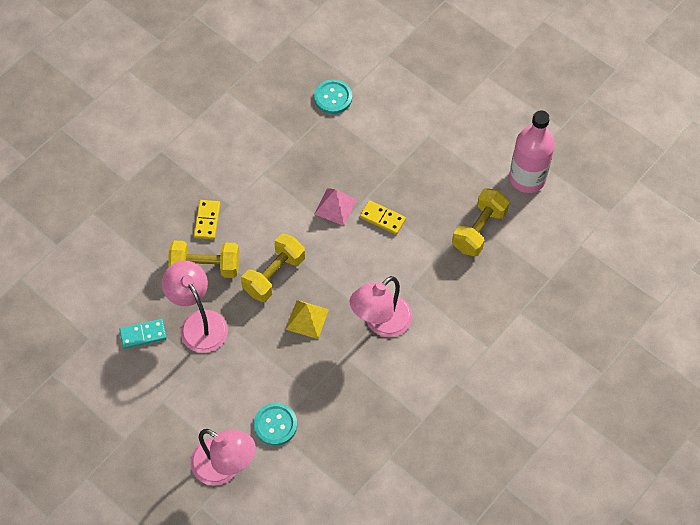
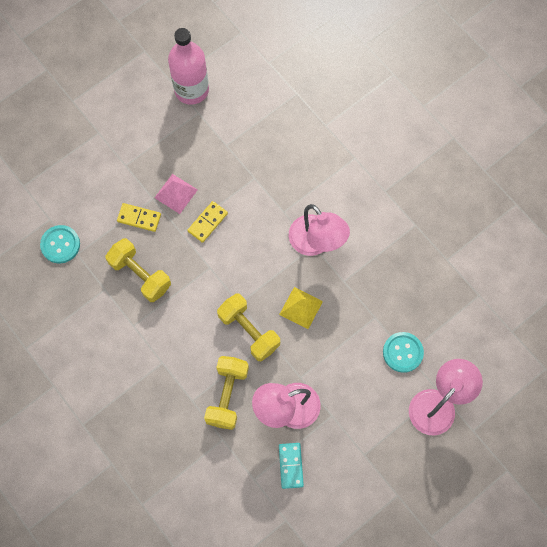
camera: 80 degrees left, 10 degrees up
(207, 220) = (175, 387): yellow domino -> yellow domino (139, 218)
(335, 206) = (185, 263): pink pyramid -> pink pyramid (176, 193)
(479, 230) = (237, 141): yellow dumbbell -> yellow dumbbell (140, 275)

